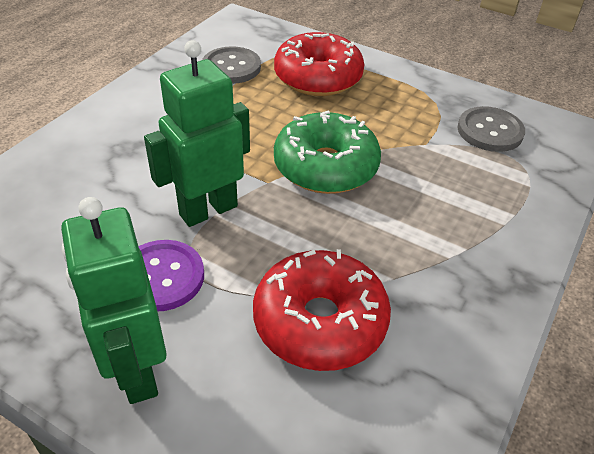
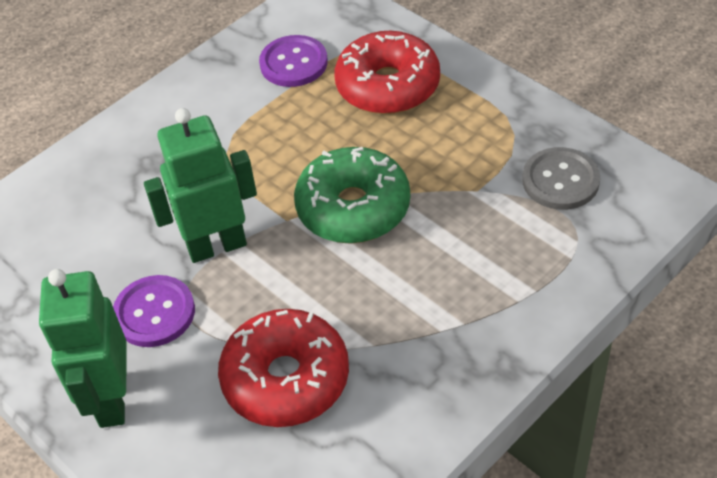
camera: 20 degrees right, 5 degrees up
(231, 67) = (293, 63): grey button -> purple button

